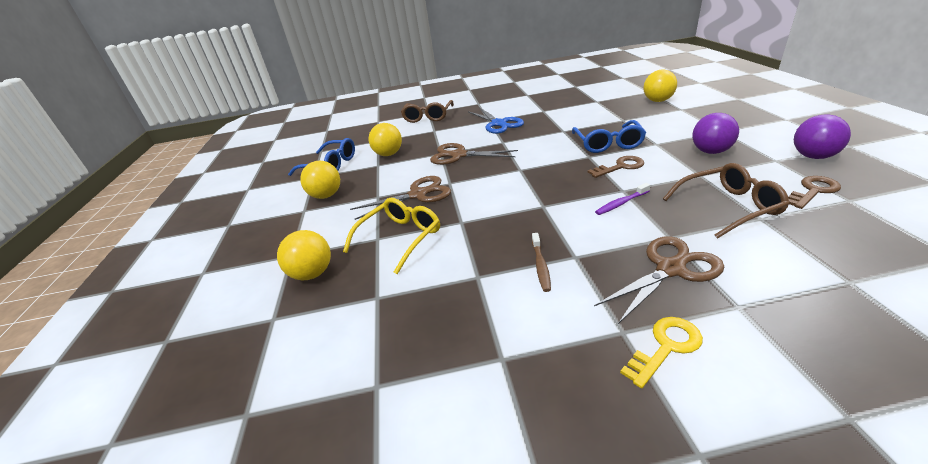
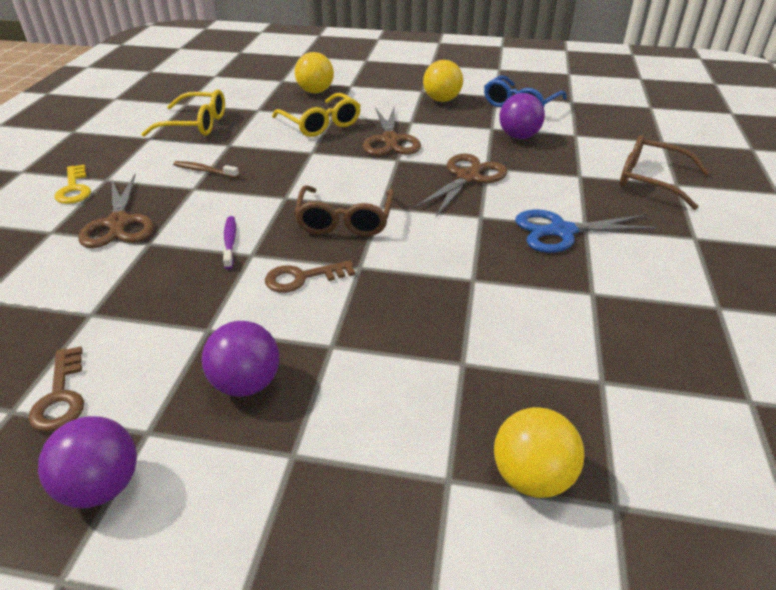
camera: 105 degrees right, 5 degrees up
(389, 154) = (518, 137): yellow ball -> purple ball
(441, 333) = (195, 124): none -> yellow glasses
(608, 143) = (381, 300): blue glasses -> none
(620, 167) = (302, 278): brown key -> brown key turned 75 degrees clockwise
(728, 207) = (132, 305): brown glasses -> brown glasses (345, 220)

